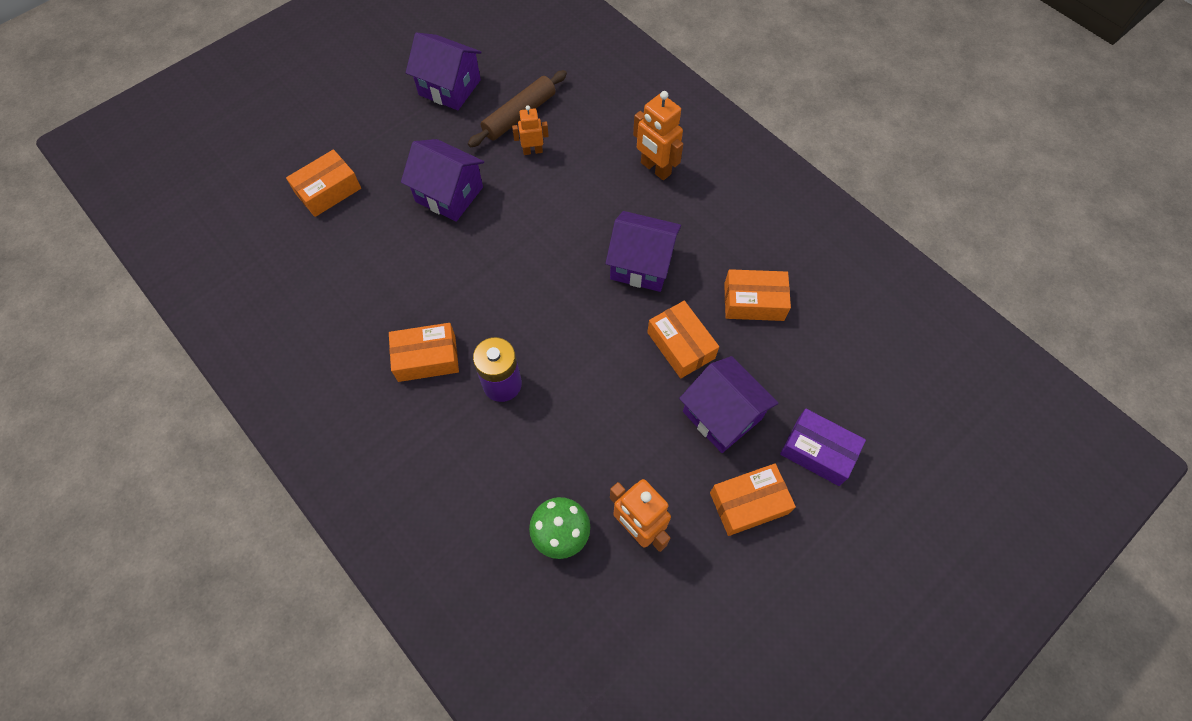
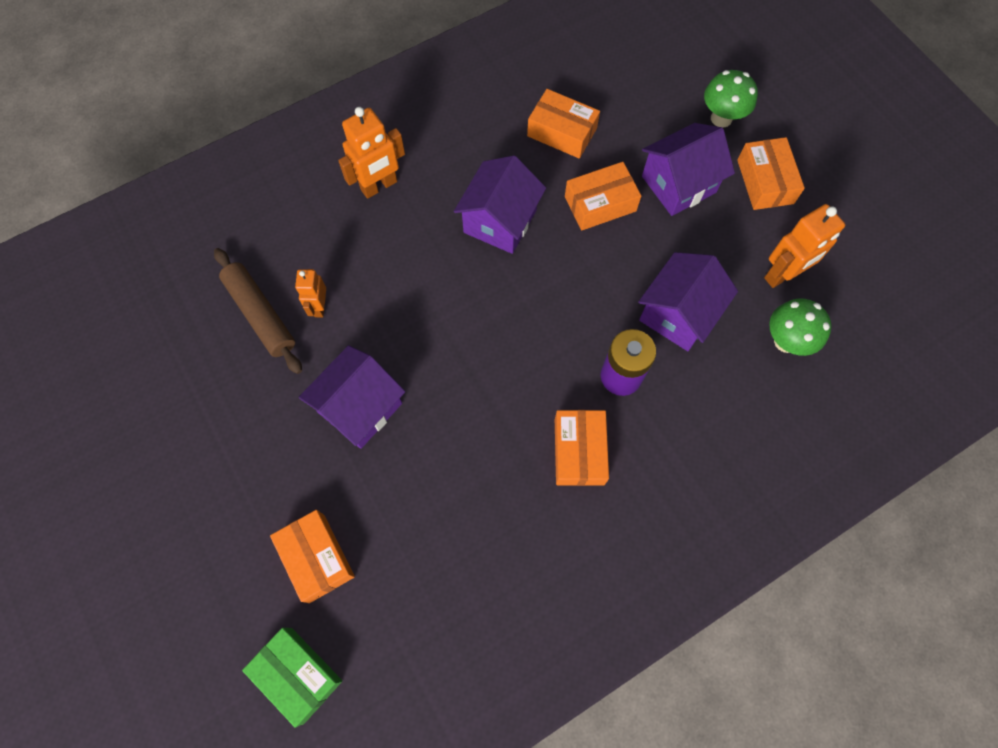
camera: 80 degrees left, 5 degrees up
(245, 197) = (297, 675): none -> green box
(449, 87) = (188, 392): purple house -> purple house (678, 314)
(754, 301) = (562, 132): orange box -> orange box turned 75 degrees counterclockwise
(818, 451) = (721, 118): purple box -> green mushroom

